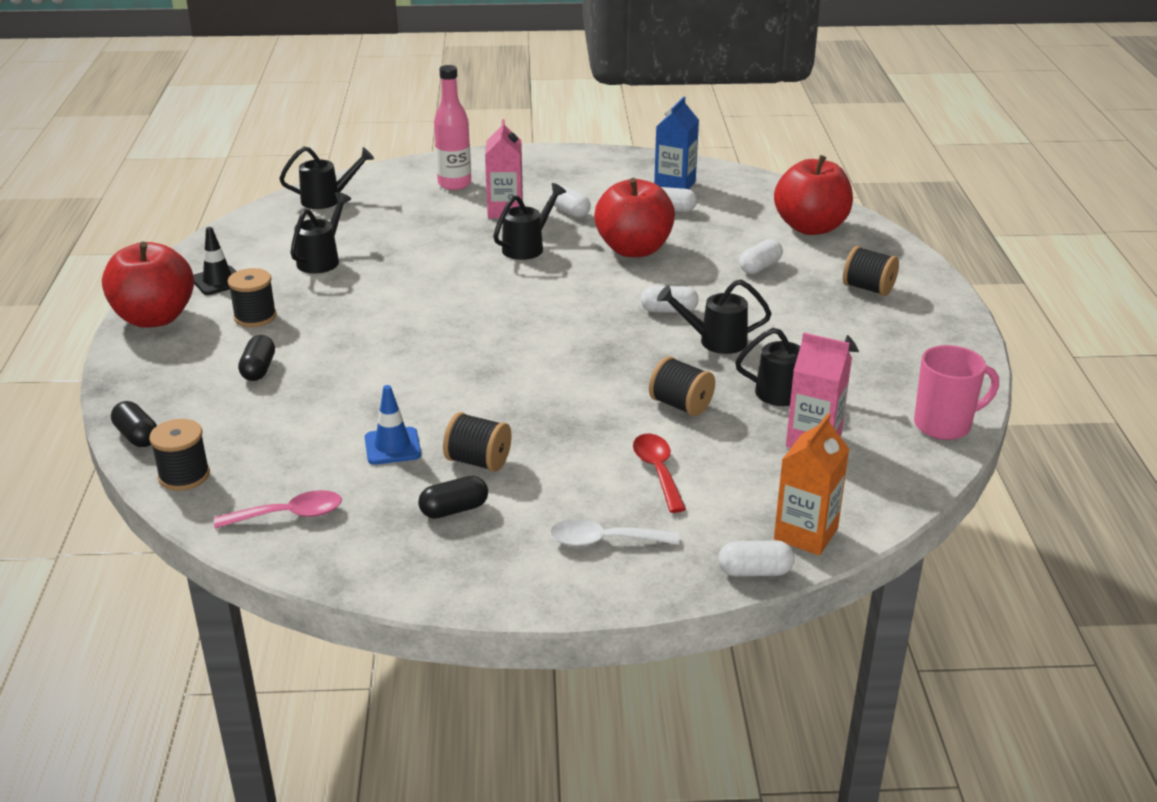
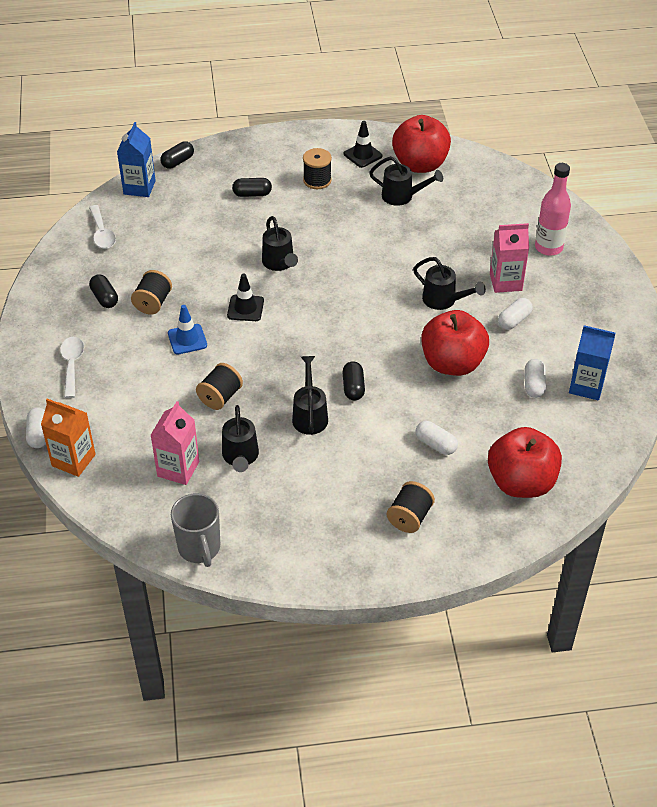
camera: 85 degrees right, 15 degrees up
(155, 318) = (310, 139): red apple -> red apple (420, 164)
(184, 476) = (139, 187): black spool -> blue carton
(289, 515) = (102, 233): pink spoon -> white spoon
(327, 199) = (500, 183): black watering can -> black watering can (279, 263)
(392, 446) = (168, 264): blue traffic cone -> blue traffic cone (187, 339)
(509, 381) = (245, 308): none -> black traffic cone
(658, 471) = (142, 387): red spoon -> none
(669, 310) = (353, 387): white capsule -> black capsule
(944, 425) = (199, 548): pink mug -> grey mug

